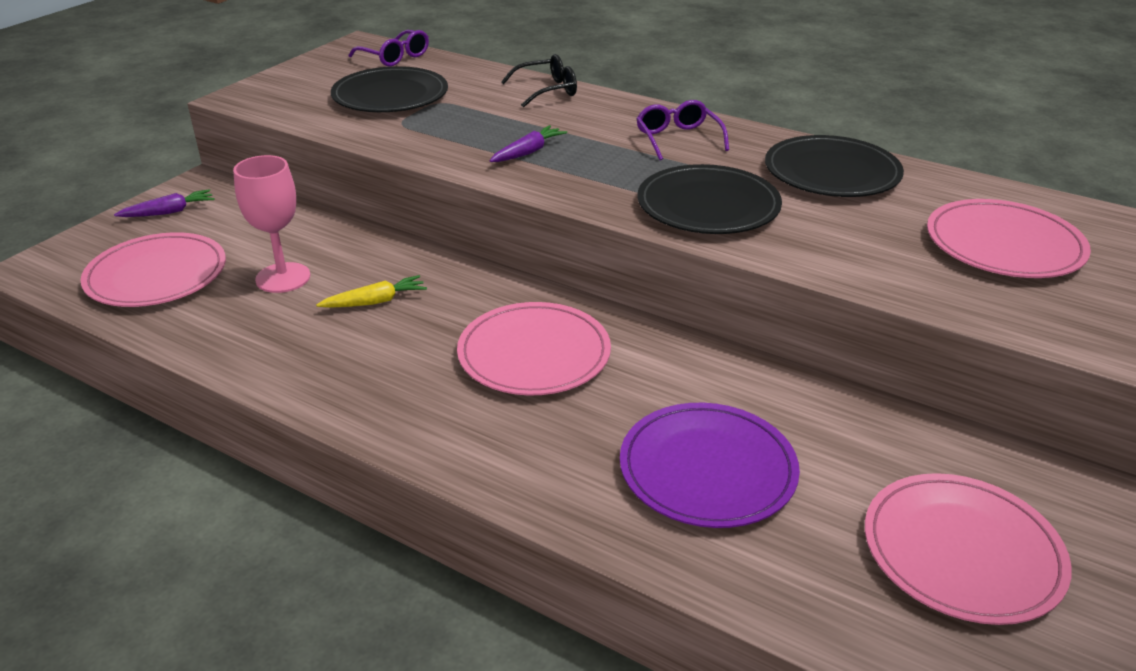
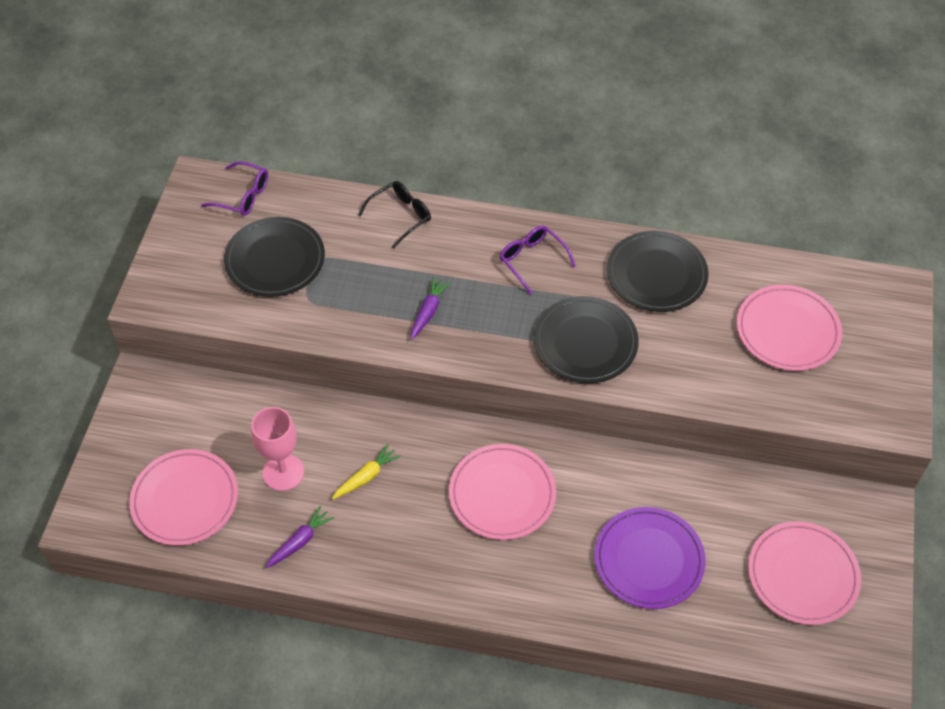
camera: 20 degrees left, 20 degrees up
(169, 212) = (140, 424): purple carrot -> purple carrot (300, 541)

